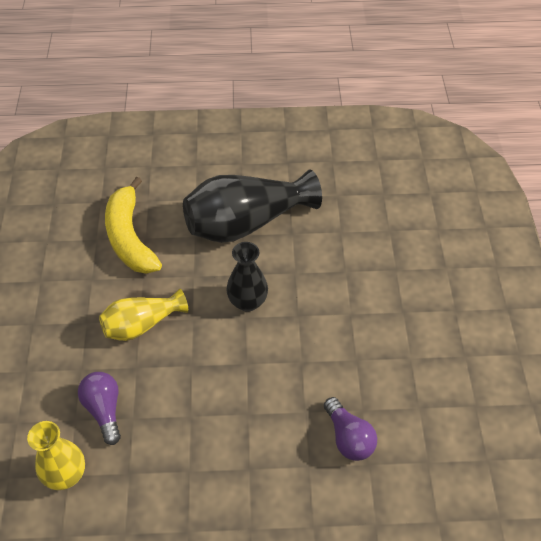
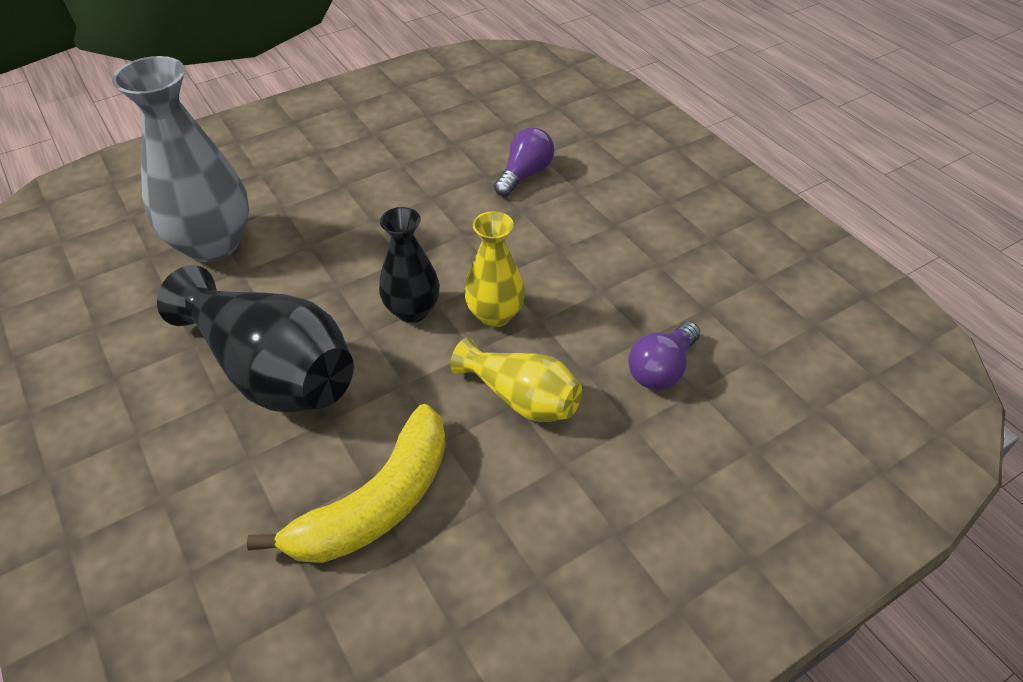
camera: 120 degrees left, 5 degrees down
(66, 475) = (760, 359): yellow vase -> yellow vase (495, 315)
(376, 224) = (212, 244): none -> grey vase

